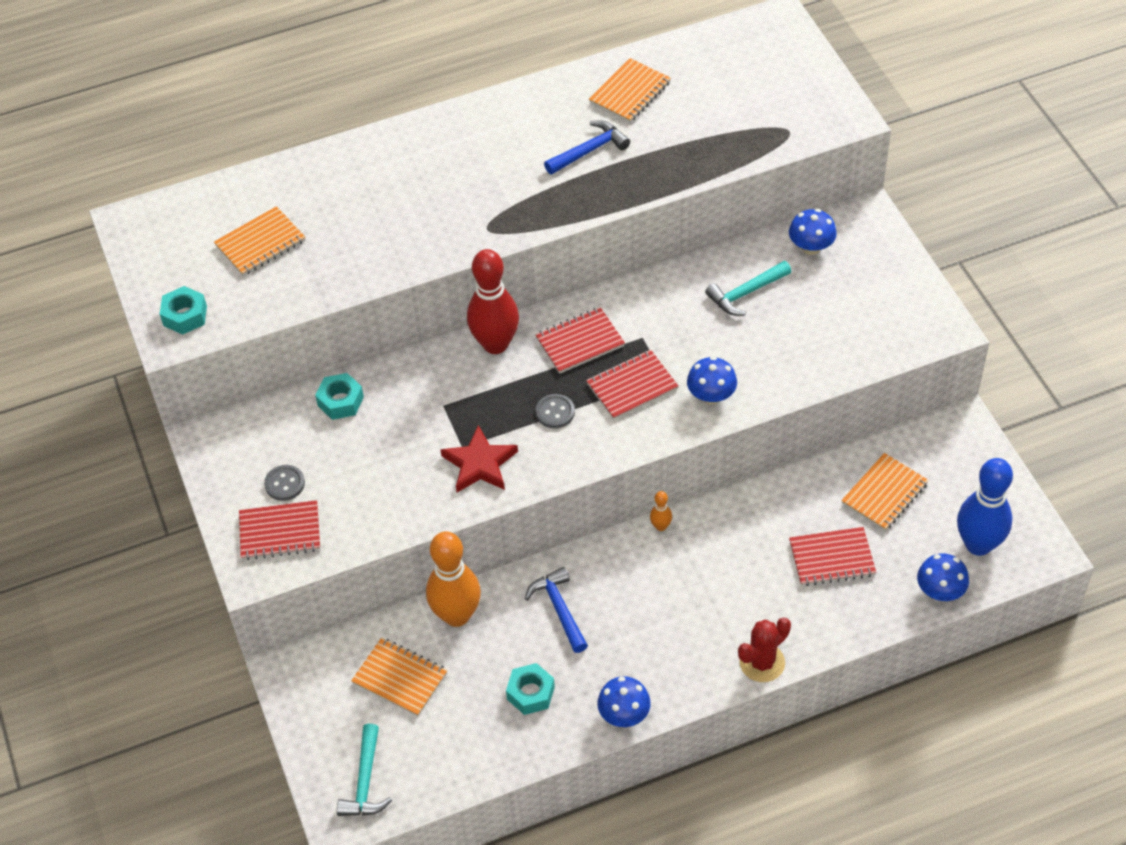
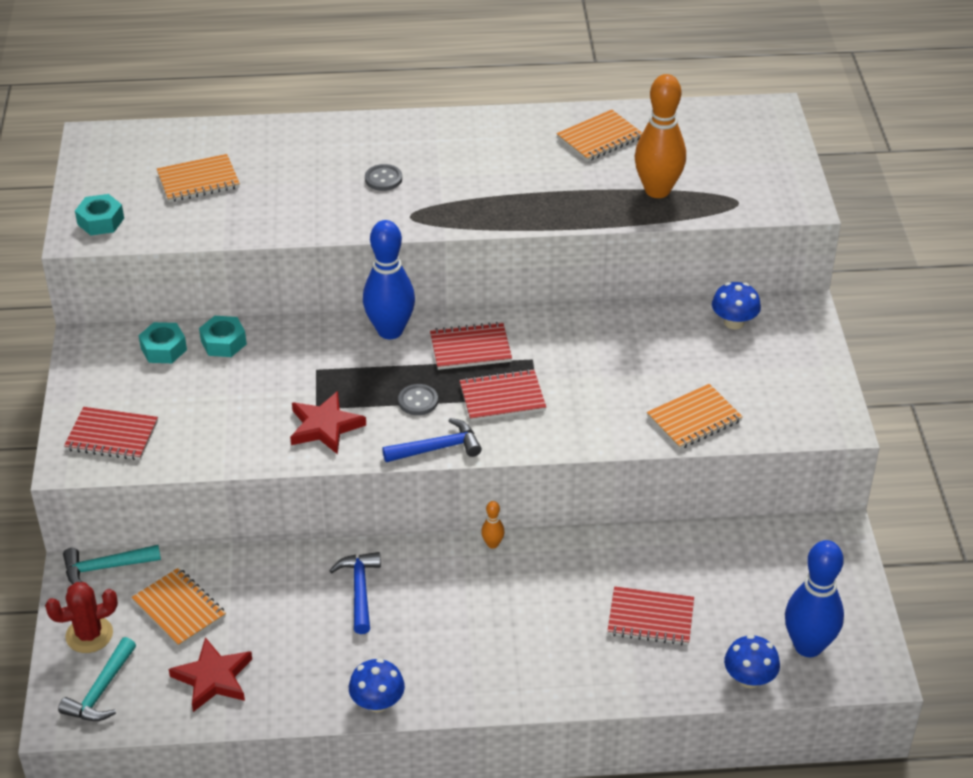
camera: 15 degrees right, 10 degrees down
(285, 484) = (137, 397): grey button -> grey button (383, 179)
(456, 615) = (259, 569): orange bowling pin -> orange bowling pin (657, 190)
(464, 737) = (213, 678): none -> red star
(495, 344) = (390, 331): red bowling pin -> blue bowling pin
(530, 693) = (296, 657): turquoise nut -> turquoise nut (163, 349)
(589, 150) = (537, 175): blue hammer -> blue hammer (437, 448)
(711, 396) = (575, 424): blue mushroom -> none
(746, 293) = (651, 346): turquoise hammer -> turquoise hammer (105, 568)
(762, 662) = (537, 694): red cactus -> red cactus (89, 635)
(884, 493) = (730, 574): orange notebook -> orange notebook (694, 419)

